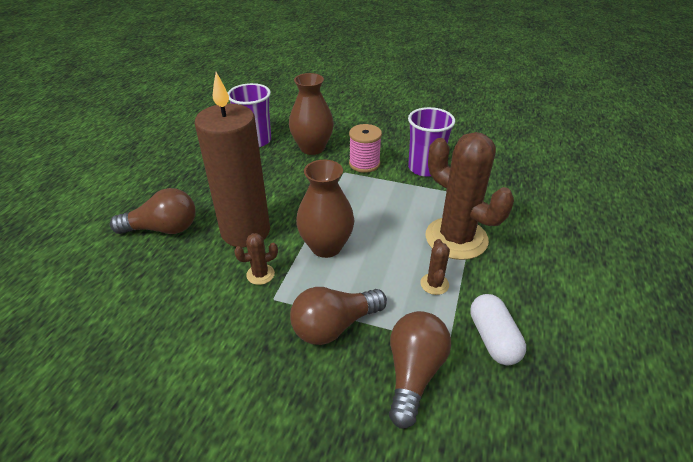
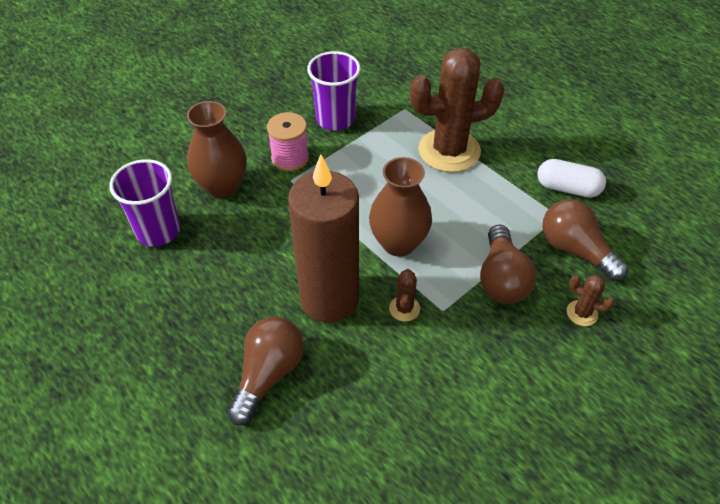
camera: 60 degrees left, 10 degrees up
(434, 284) = (493, 192): brown cactus -> brown cactus (582, 313)

